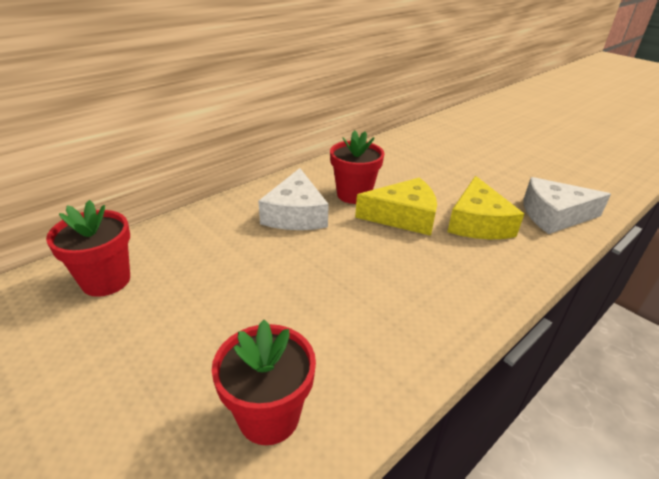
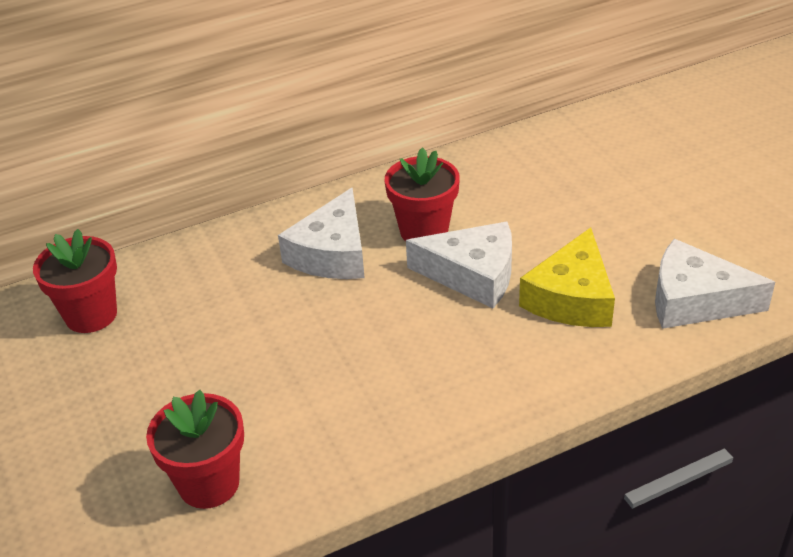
camera: 20 degrees right, 5 degrees up
(403, 216) = (473, 275): yellow cheese -> white cheese

